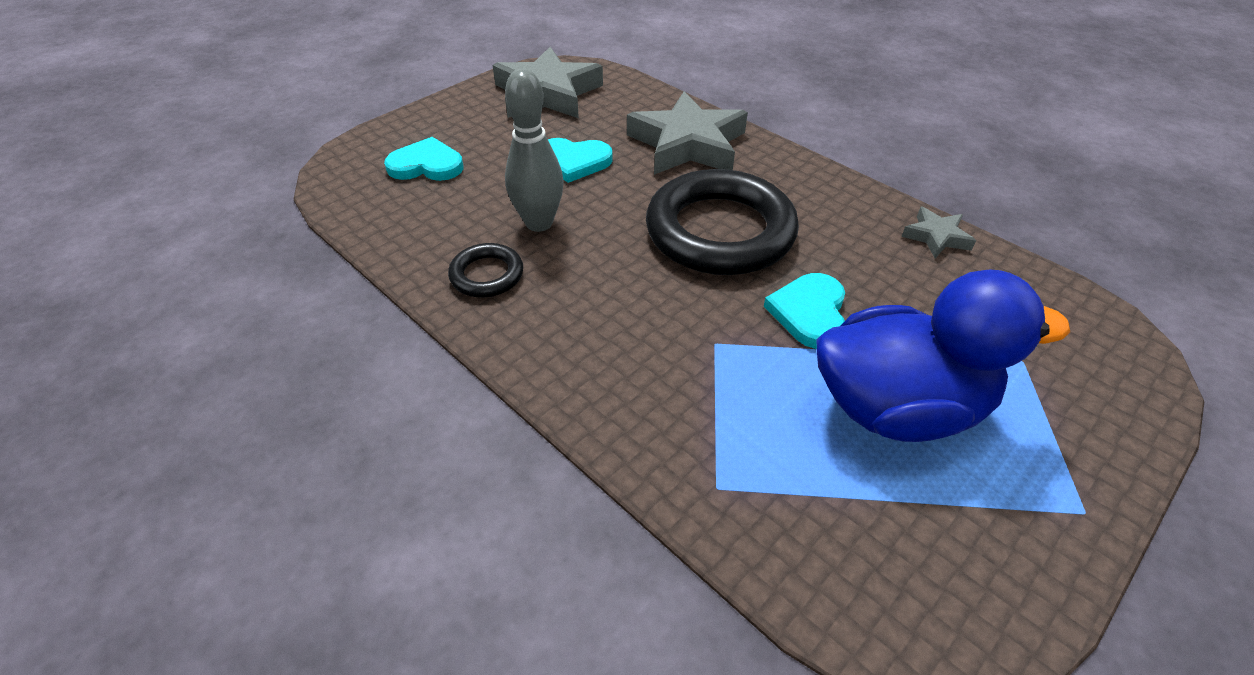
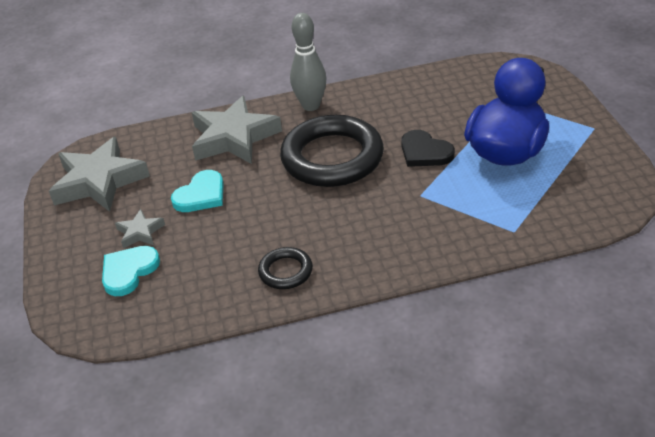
camera: 55 degrees left, 5 degrees down
(539, 223) = (254, 232): grey bowling pin -> grey bowling pin (311, 105)
(809, 312) = (425, 152): turquoise heart -> black heart
(936, 237) = (405, 83): grey star -> grey star (140, 232)

